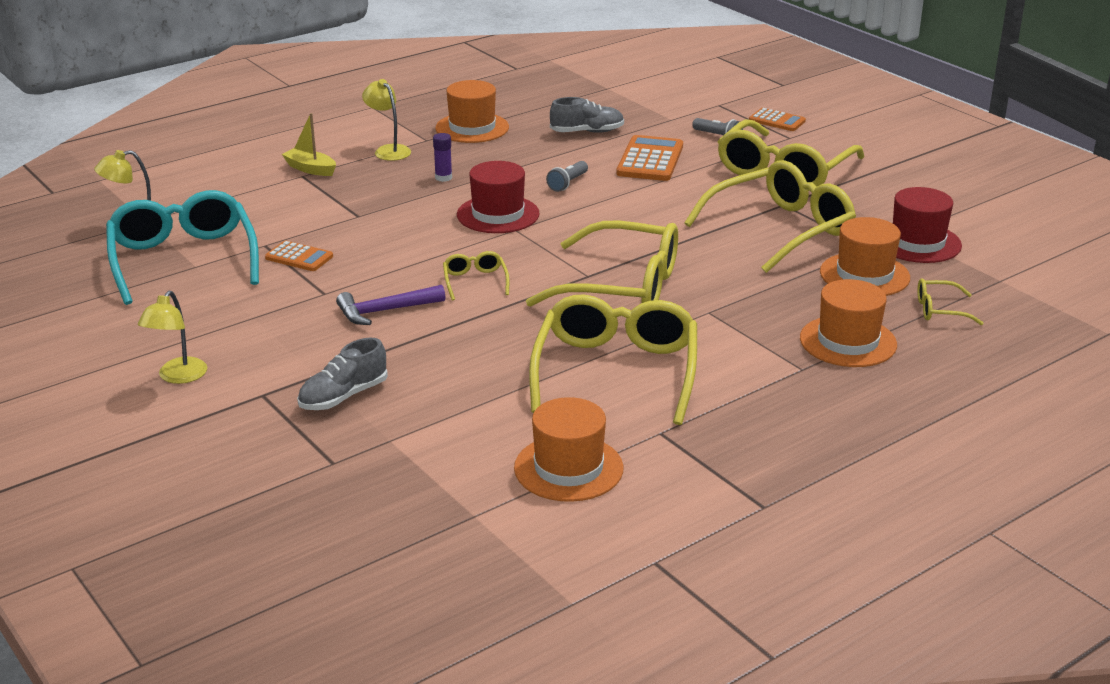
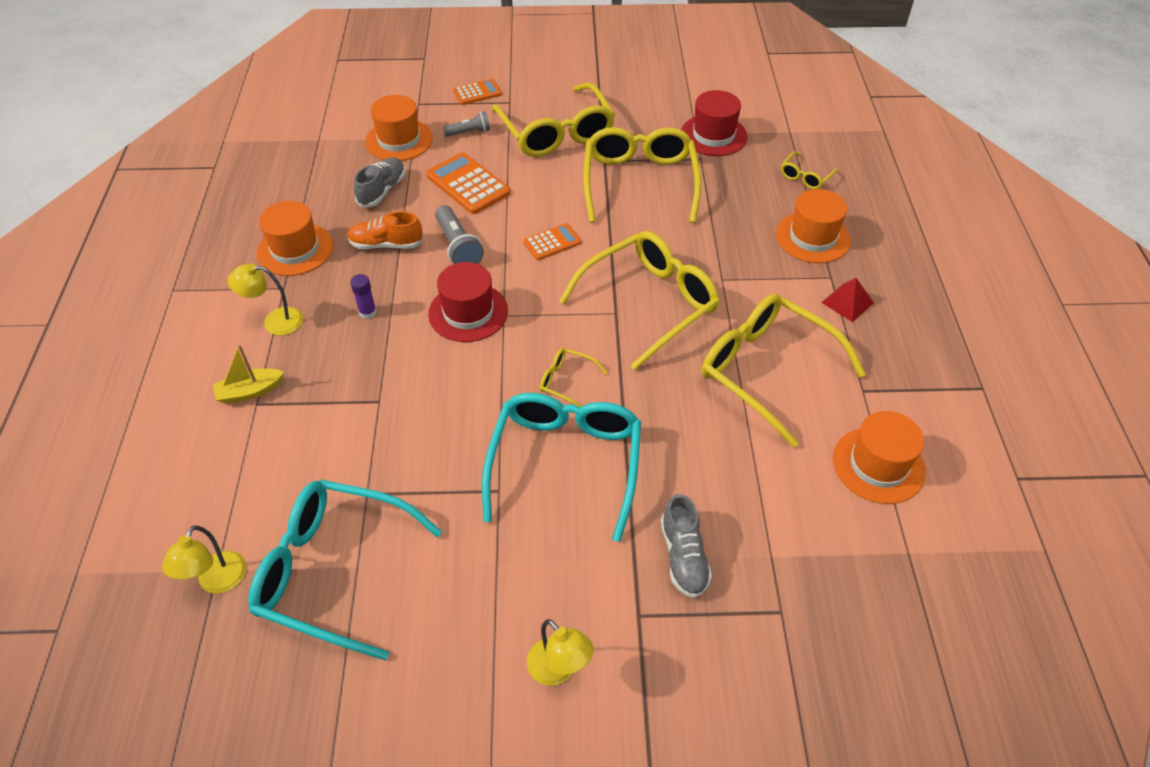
camera: 55 degrees left, 20 degrees up
(299, 257) = (416, 478): orange calculator -> orange calculator (552, 242)
(385, 311) = (565, 462): purple hammer -> turquoise glasses
(527, 156) = (386, 244): none -> orange shoe
(568, 183) = (458, 246): grey flashlight -> grey flashlight, size x1.55
(777, 389) = (847, 302): none -> red pyramid
(864, 275) = (734, 181): orange hat -> orange hat (399, 140)

